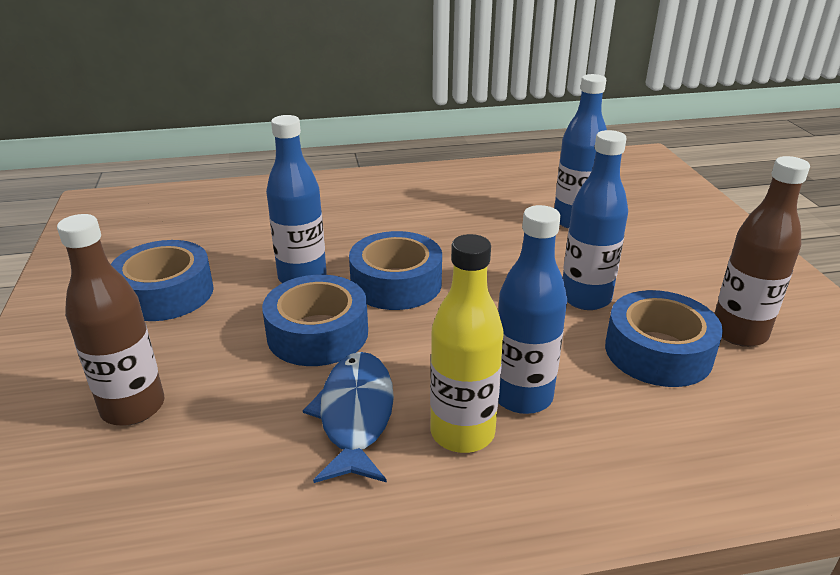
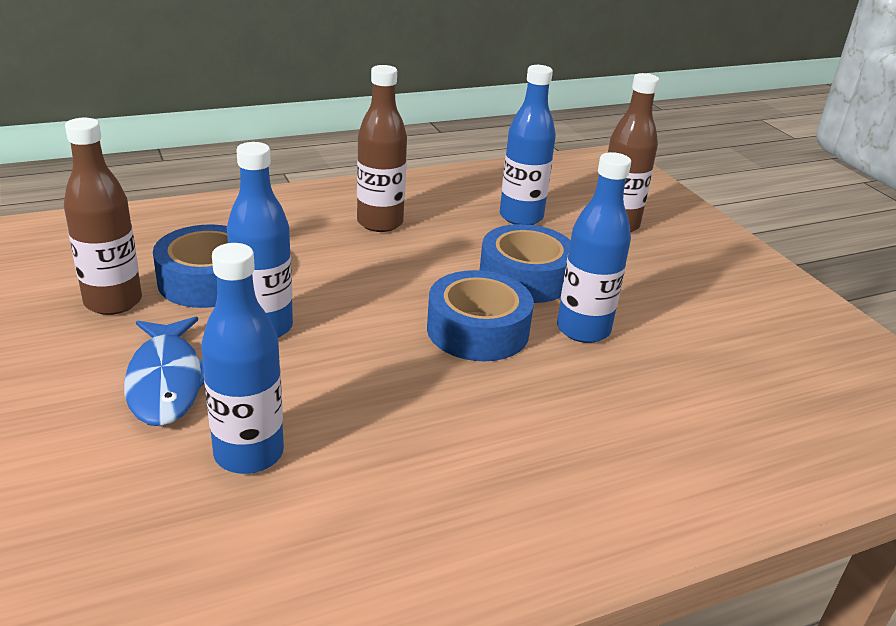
camera: 165 degrees right, 0 degrees up
(165, 293) = (700, 303): blue tape -> none
(355, 415) = (459, 228): blue fish -> blue fish (166, 381)
(462, 433) = (380, 223): yellow bottle -> brown bottle
(522, 396) = (337, 244): blue bottle -> blue bottle (521, 217)

